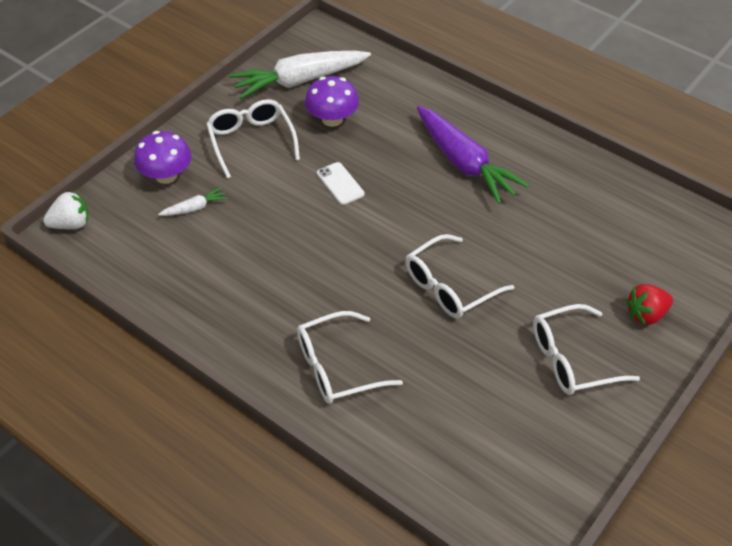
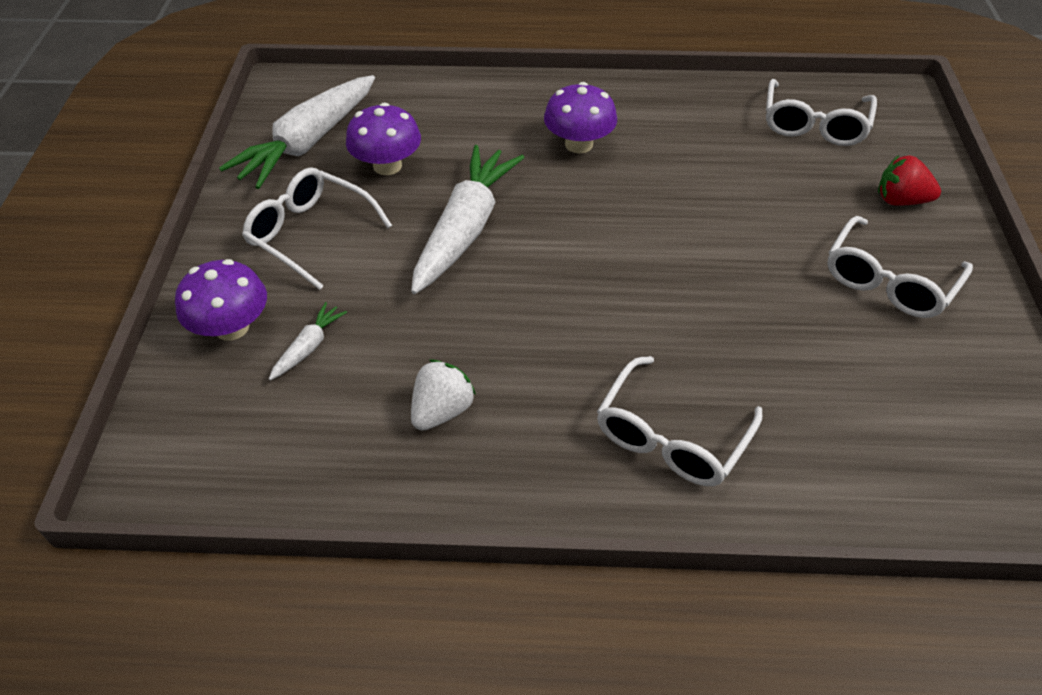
camera: 35 degrees left, 0 degrees up
(71, 224) = (143, 461): white strawberry -> white strawberry (442, 411)
(340, 184) = (465, 229): white phone -> white carrot
(449, 287) = (695, 275): white glasses -> white glasses (814, 125)
(465, 163) = (579, 144): purple carrot -> purple mushroom
(646, 314) = (900, 200): red strawberry -> red strawberry turned 75 degrees clockwise

